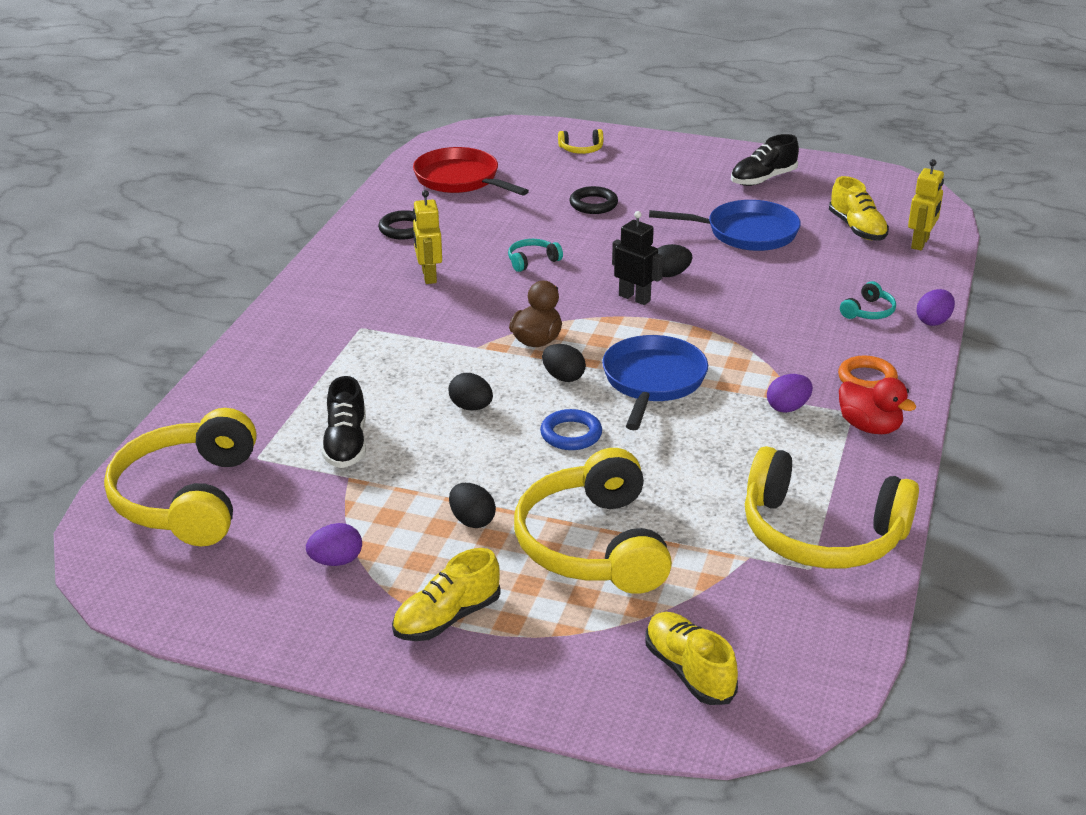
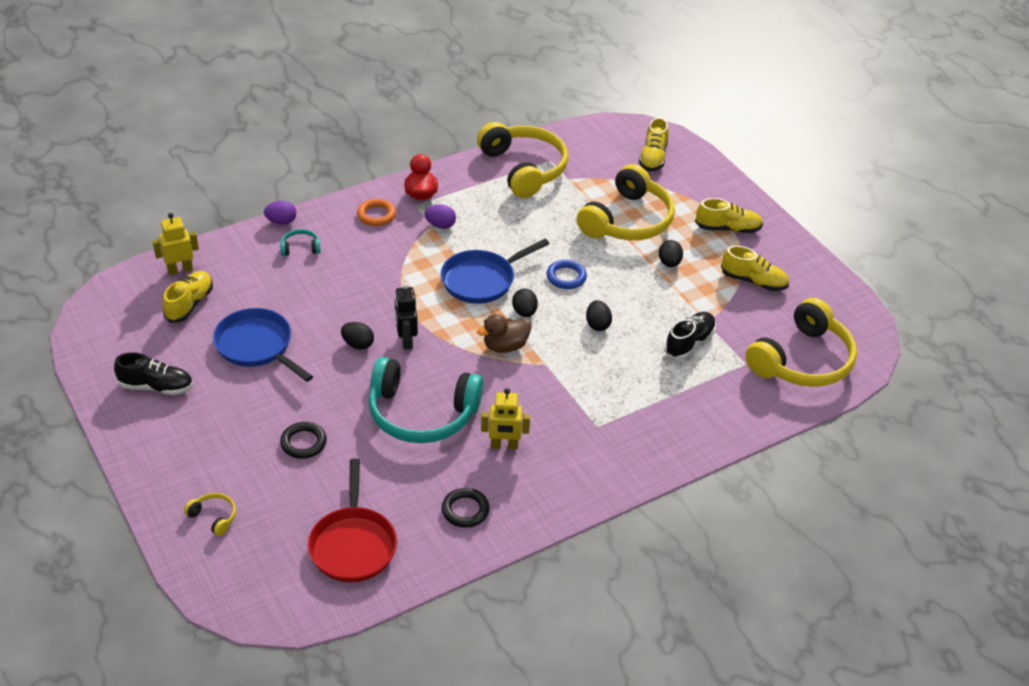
camera: 140 degrees left, 10 degrees up
(336, 561) = (753, 281): purple egg -> yellow shoe
(428, 276) = (504, 445): yellow robot -> yellow robot turned 60 degrees clockwise
(532, 261) = (421, 414): turquoise headphones -> turquoise headphones, size x2.48

